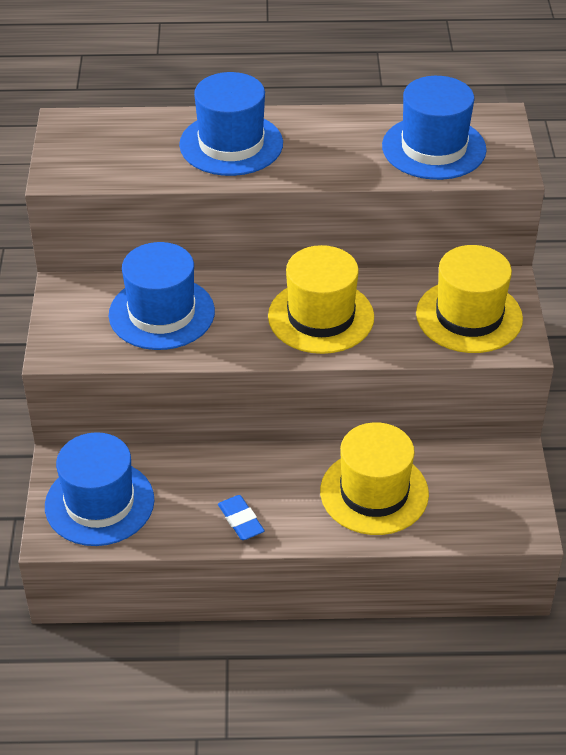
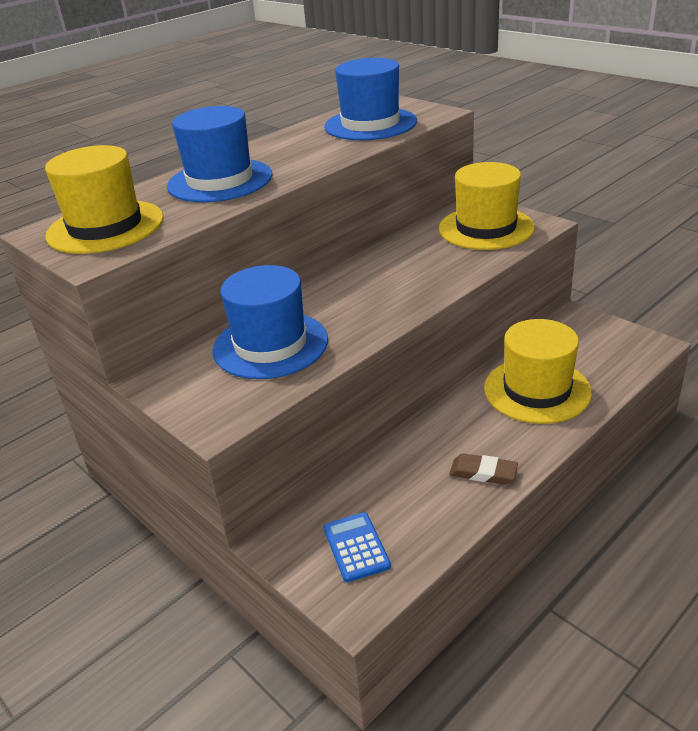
camera: 40 degrees left, 10 degrees down
(99, 503) = (356, 547): blue hat -> blue calculator
(241, 520) = (483, 472): blue eraser -> brown eraser
(321, 317) = (395, 279): yellow hat -> yellow hat (105, 227)

